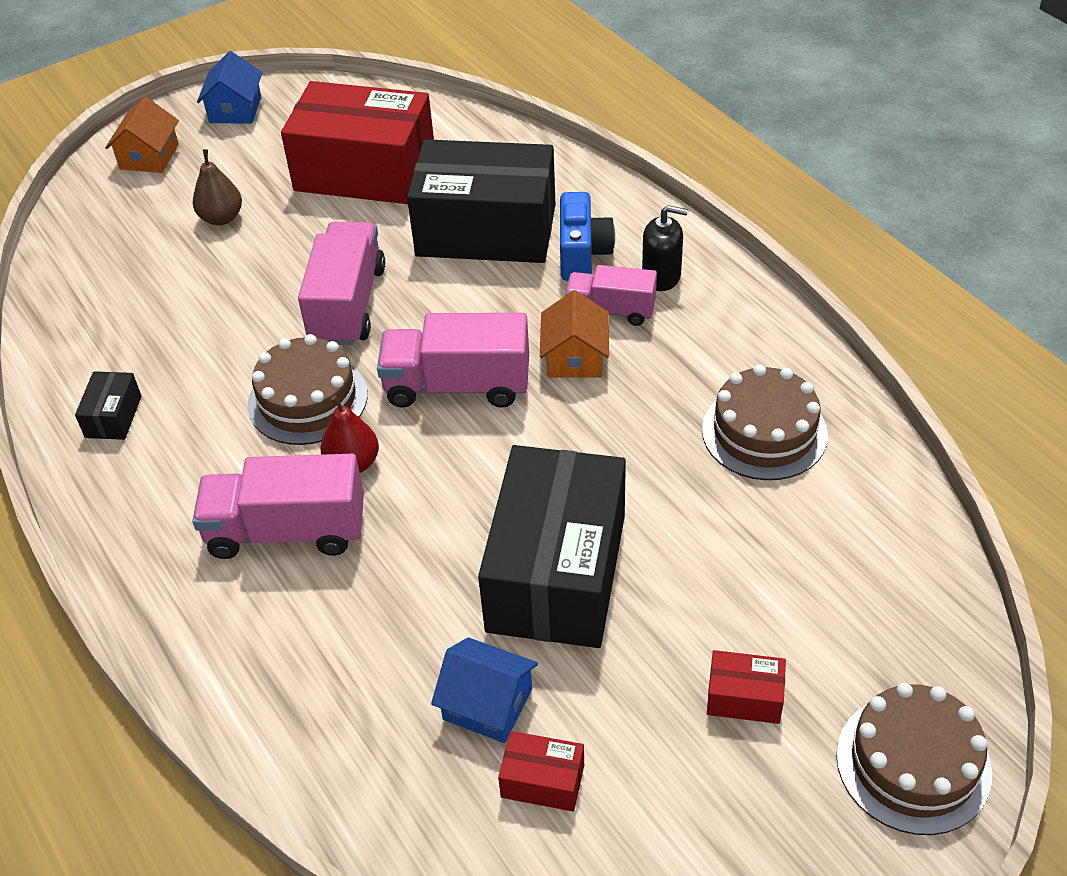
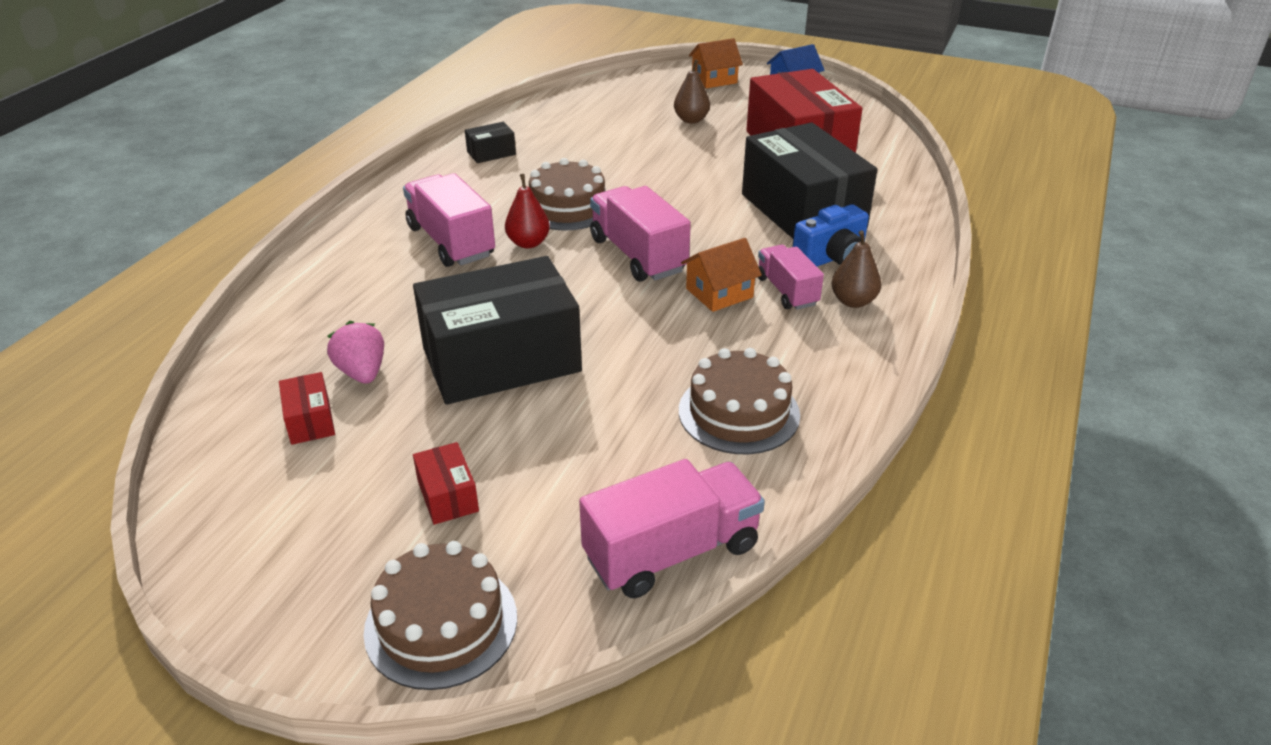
camera: 55 degrees right, 10 degrees down
(347, 305) = (666, 188): pink truck -> pink truck (671, 552)
(488, 704) = (362, 372): blue house -> pink strawberry
(661, 276) = (853, 301): black soap dispenser -> brown pear

